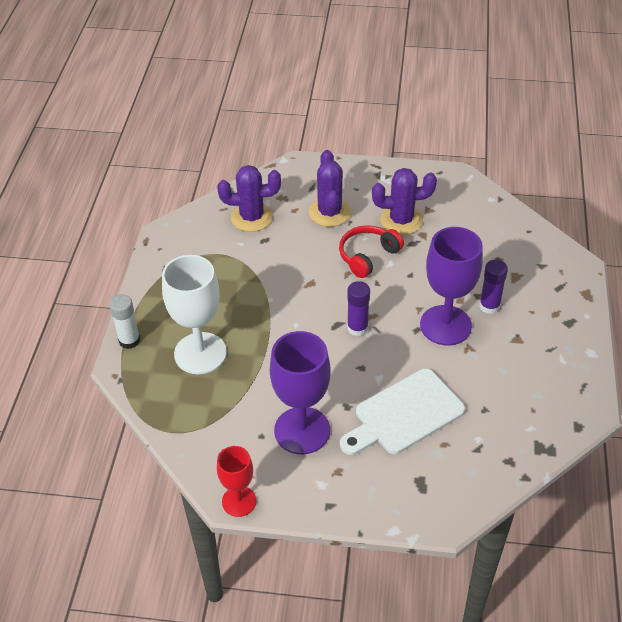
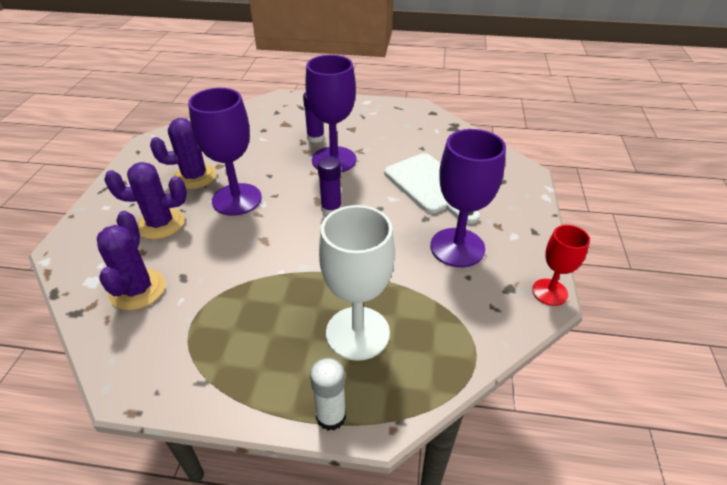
camera: 90 degrees left, 5 degrees down
(368, 256) = (237, 199): red headphones -> purple goblet
(401, 220) = (195, 177): purple cactus -> purple cactus turned 75 degrees clockwise

